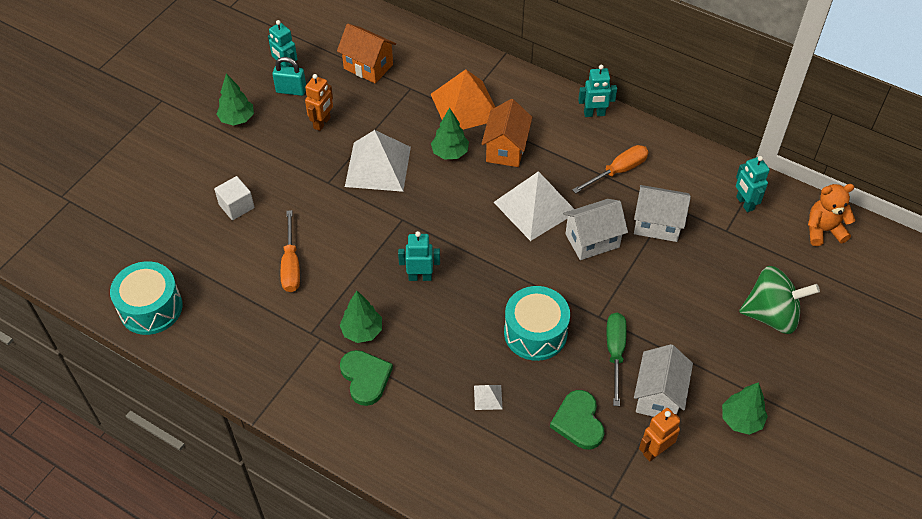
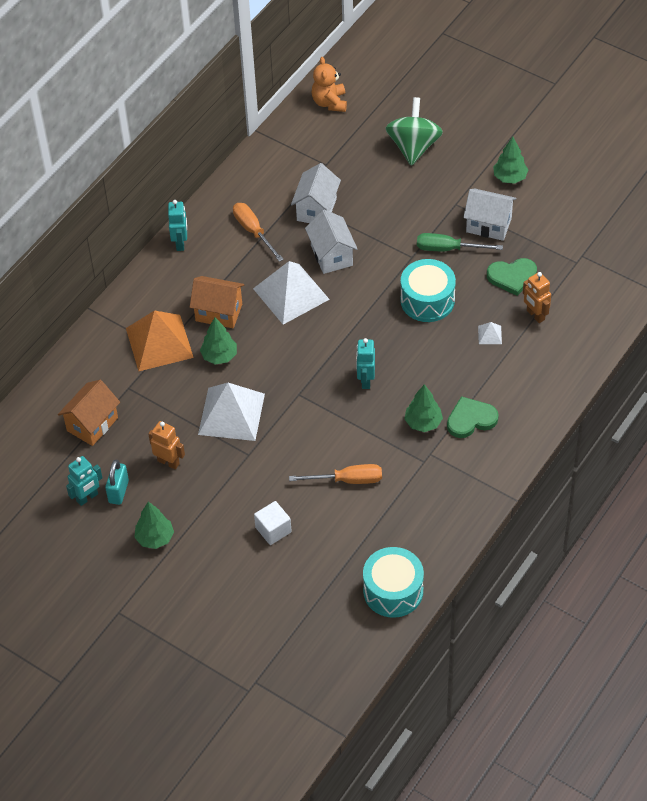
camera: 85 degrees left, 0 degrees up
(655, 451) = (537, 232): orange robot -> orange robot (535, 315)
(744, 203) = (297, 149): turquoise robot -> none

